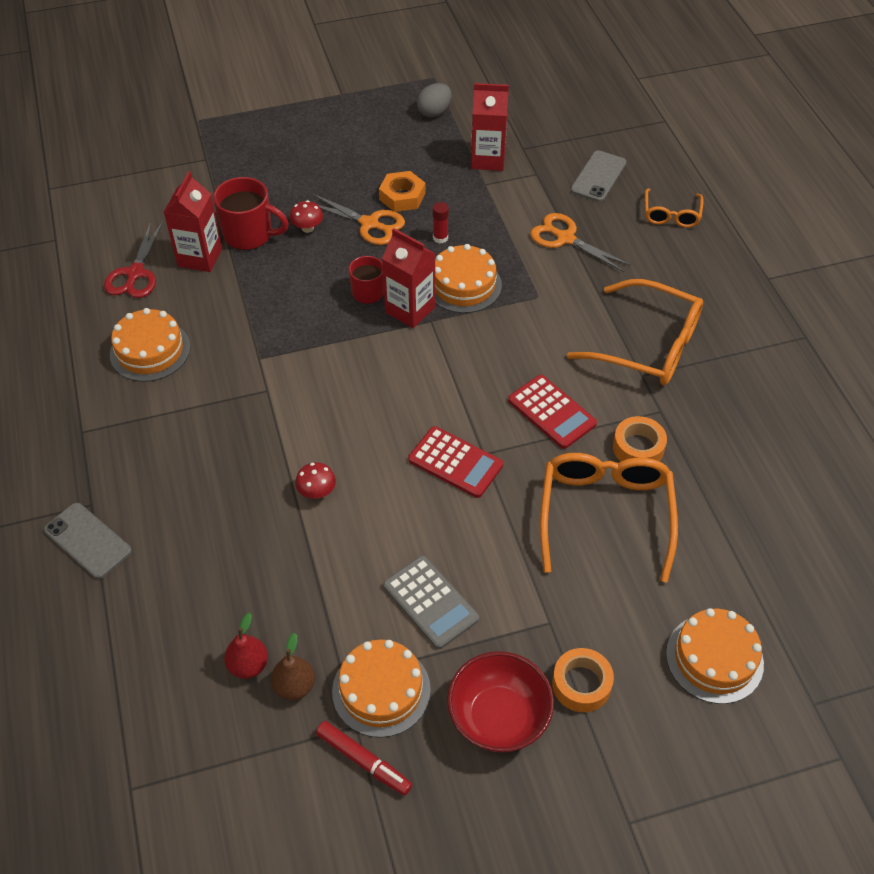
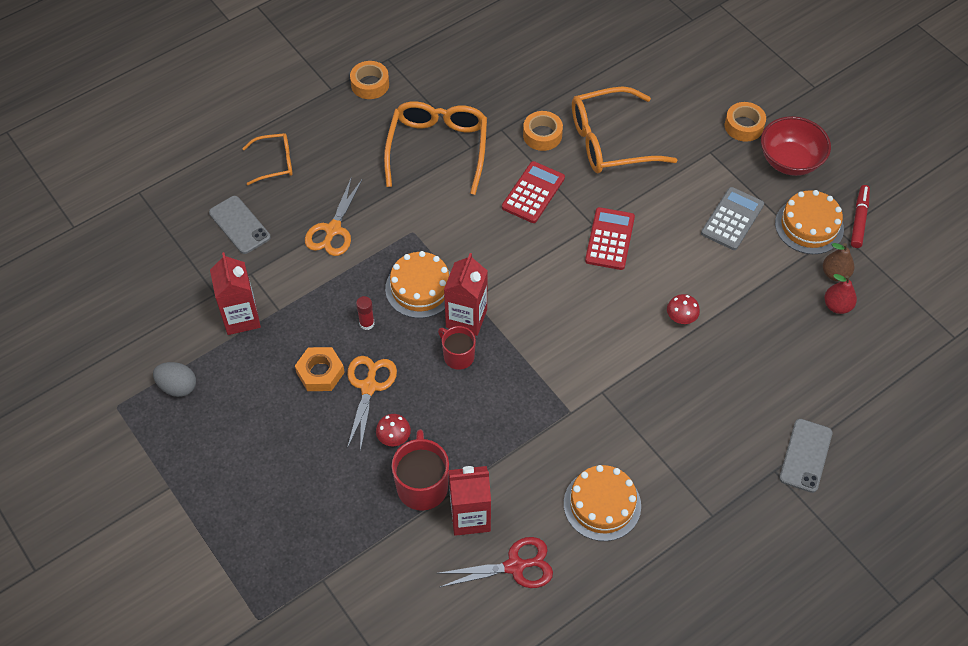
camera: 110 degrees left, 5 degrees up
(598, 176) = (239, 225): grey phone -> grey phone turned 45 degrees clockwise
(714, 658) = (688, 67): orange cake -> none
(766, 311) = (370, 84): none -> orange tape

